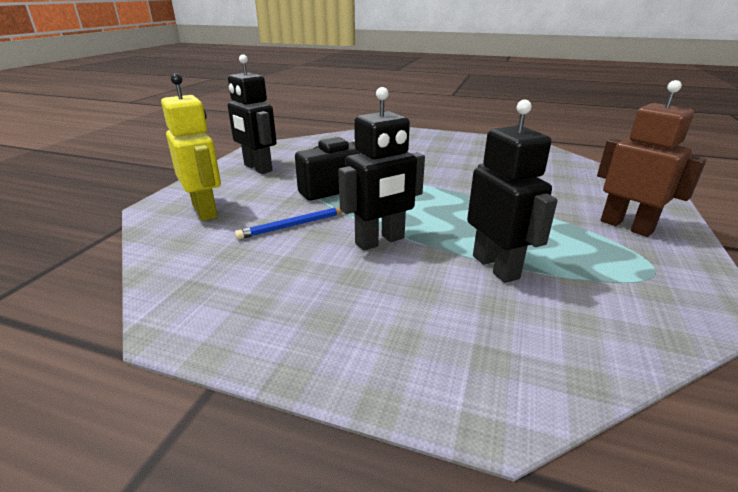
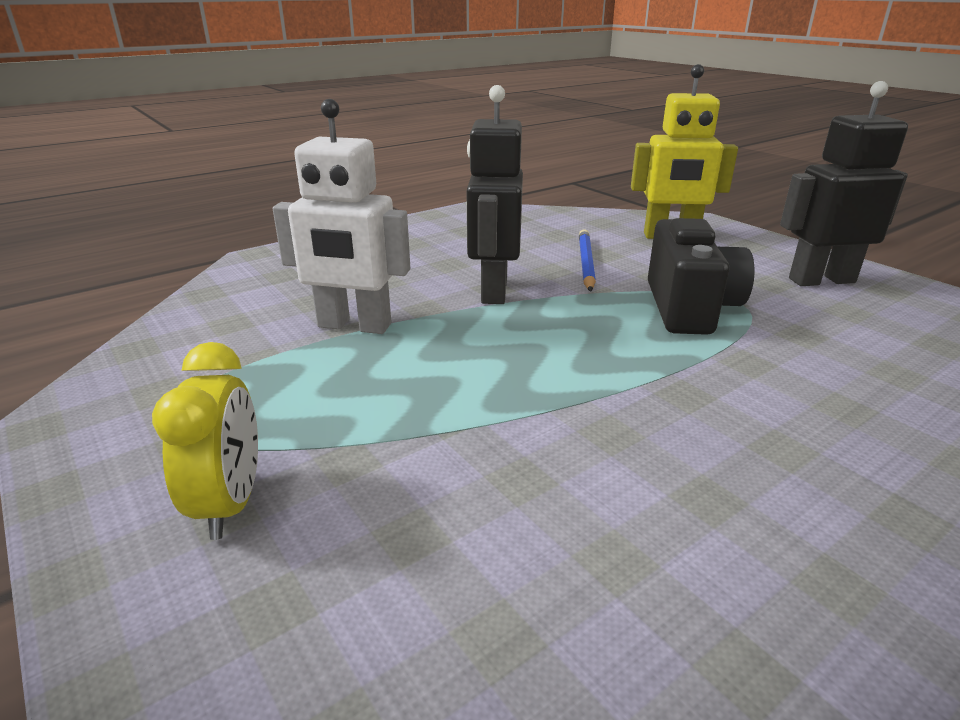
camera: 125 degrees right, 0 degrees up
(496, 267) = (354, 326): black robot -> white robot
(626, 226) = (231, 503): brown robot -> yellow clock

